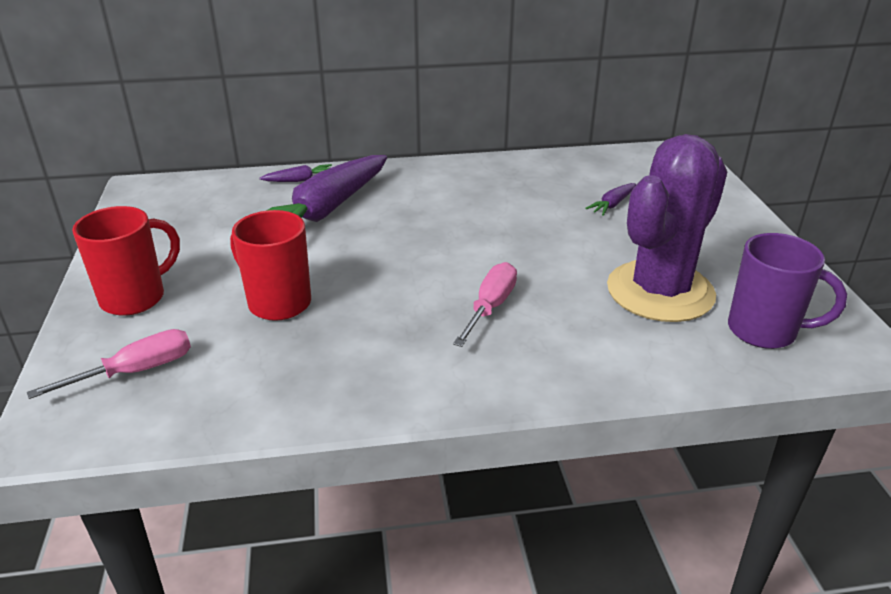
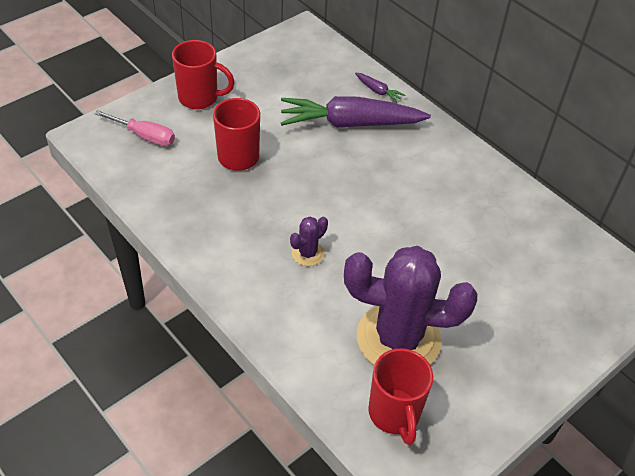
camera: 55 degrees right, 15 degrees up
(490, 307) = (308, 253): pink screwdriver -> purple cactus
(612, 205) = (501, 271): purple carrot -> none
(764, 331) = (394, 414): purple mug -> red mug

